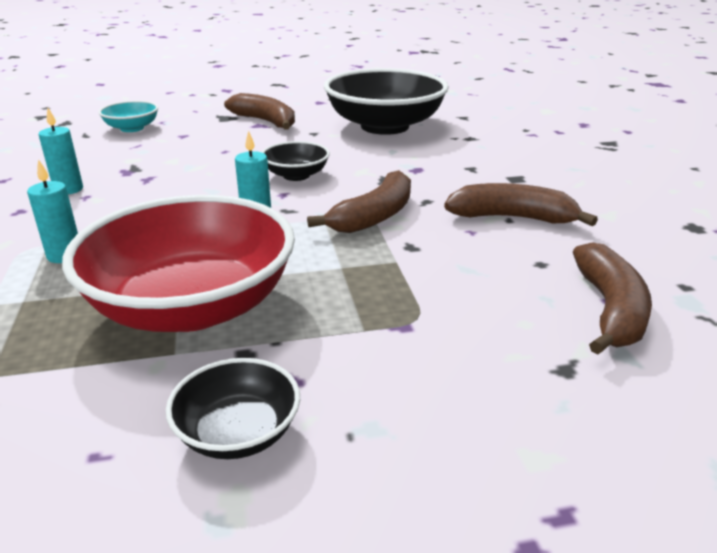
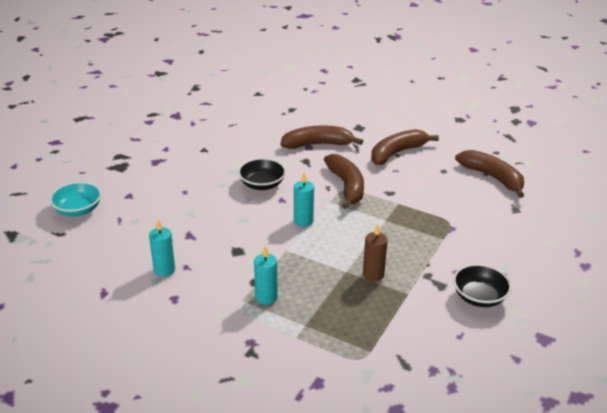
camera: 50 degrees left, 5 degrees up
(192, 306) = (373, 275): red bowl -> brown candle
(265, 121) = (154, 156): brown banana -> brown banana (318, 144)
(385, 126) = (232, 123): black bowl -> none

